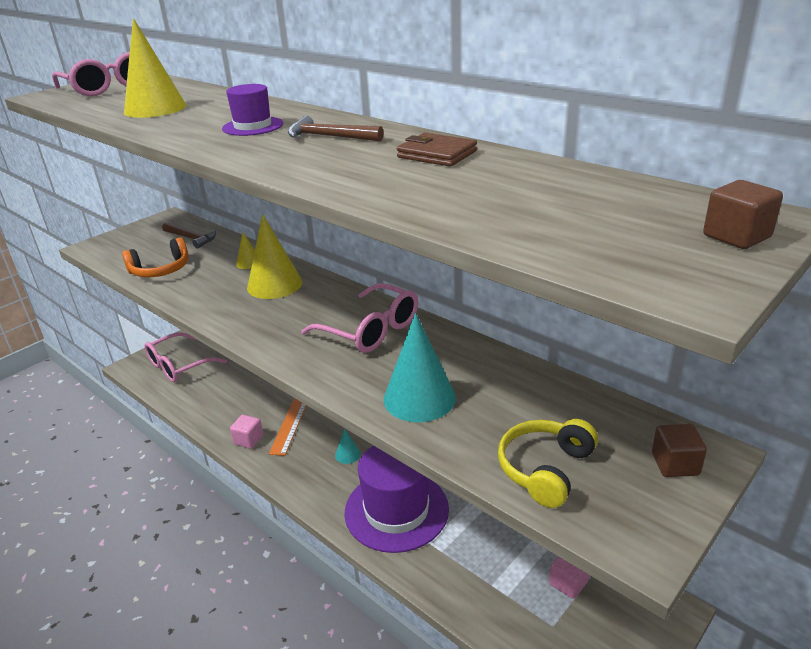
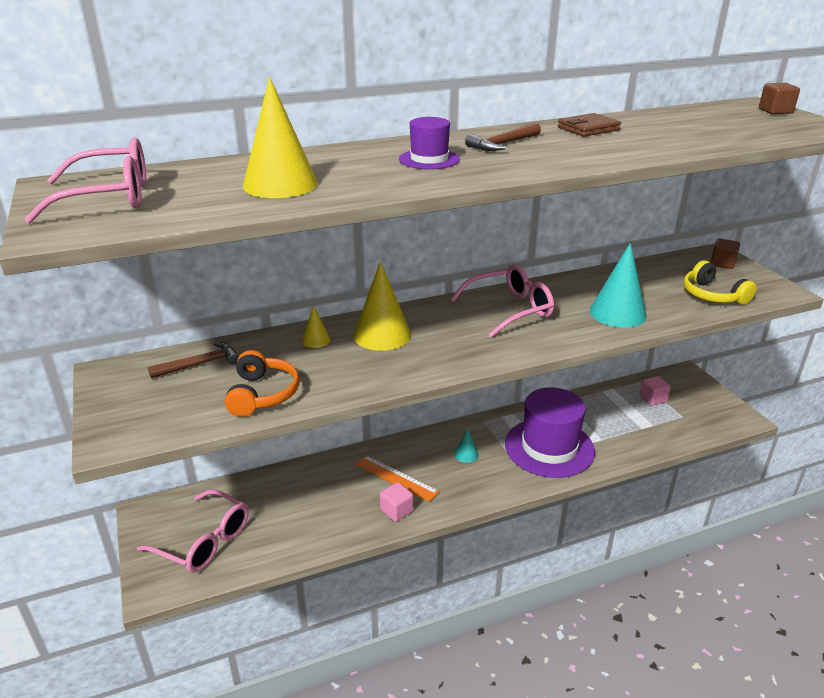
camera: 65 degrees left, 0 degrees up
(179, 366) = (204, 541): pink glasses -> pink glasses turned 45 degrees counterclockwise

